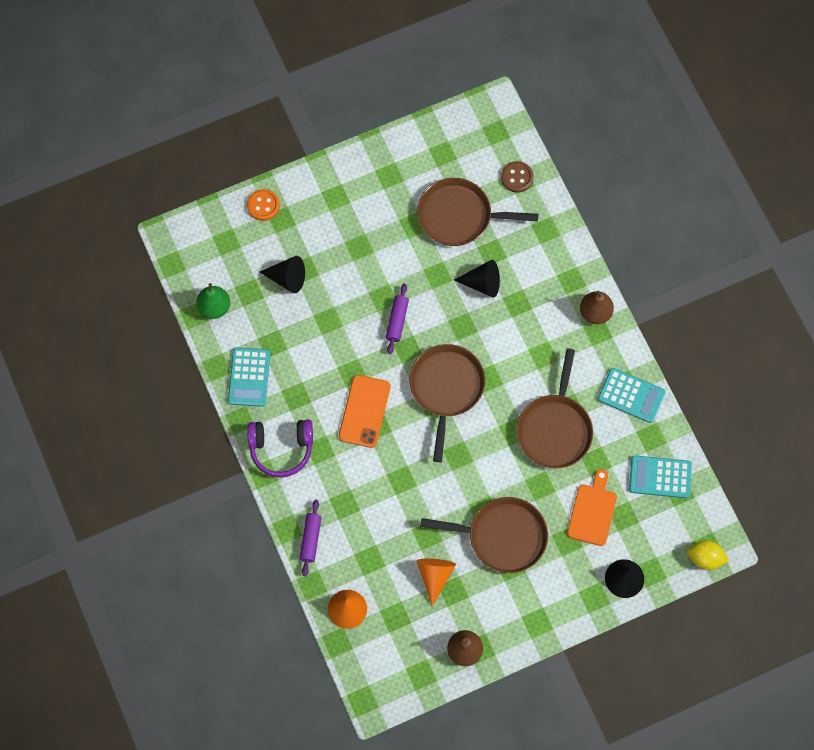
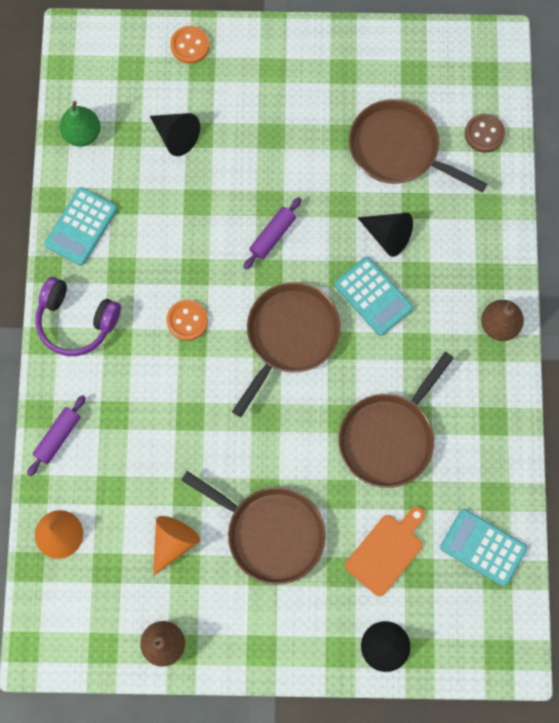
camera: 25 degrees right, 5 degrees up
(364, 411) = (187, 320): orange phone -> orange button
(631, 395) = (495, 438): turquoise calculator -> turquoise calculator (373, 296)
(705, 558) = (490, 667): yellow lemon -> none

